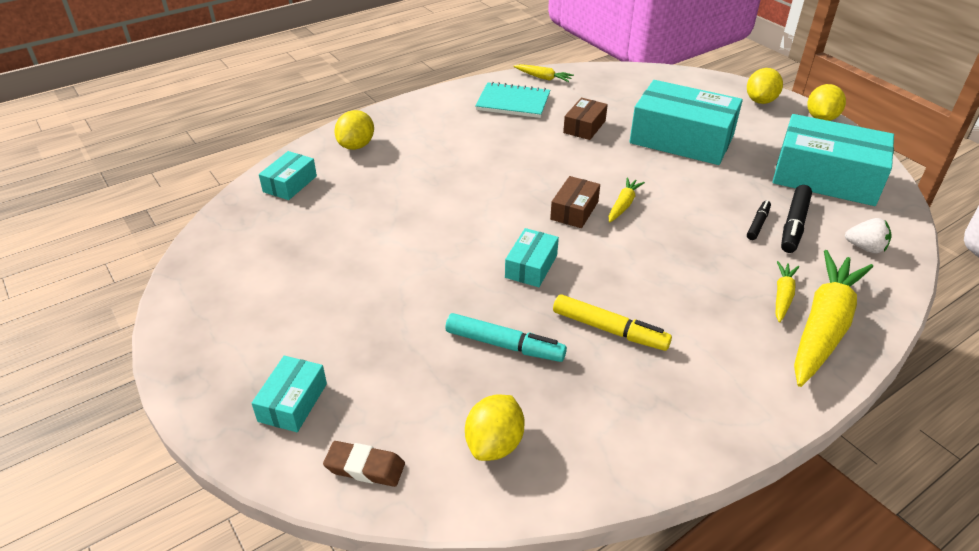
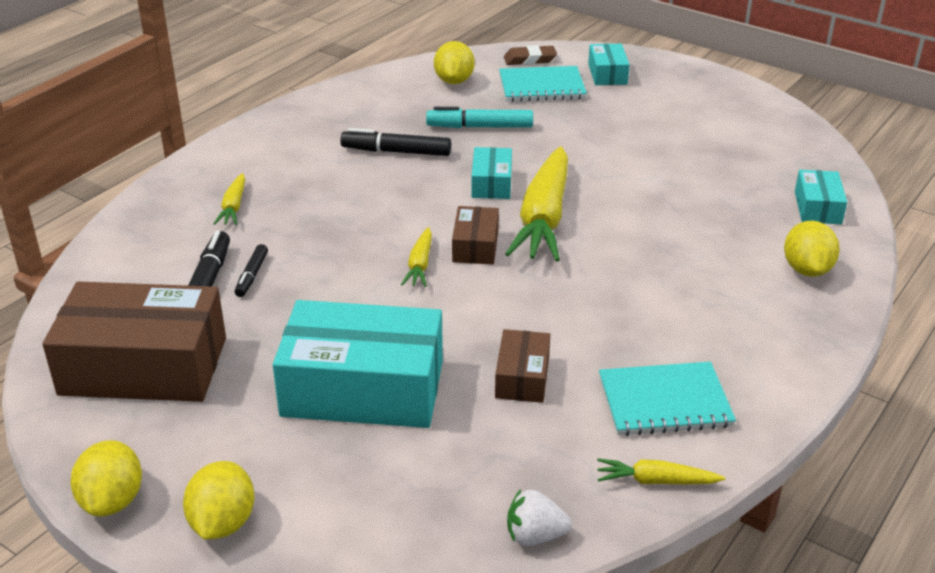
camera: 160 degrees right, 5 degrees down
(391, 399) = (541, 87): none -> turquoise notebook
(609, 329) = (396, 152): yellow marker -> black marker
(823, 326) = (198, 190): yellow carrot -> yellow carrot (543, 218)
(825, 177) = (144, 366): turquoise box -> brown box
(865, 248) = (126, 273): white strawberry -> white strawberry (535, 536)

